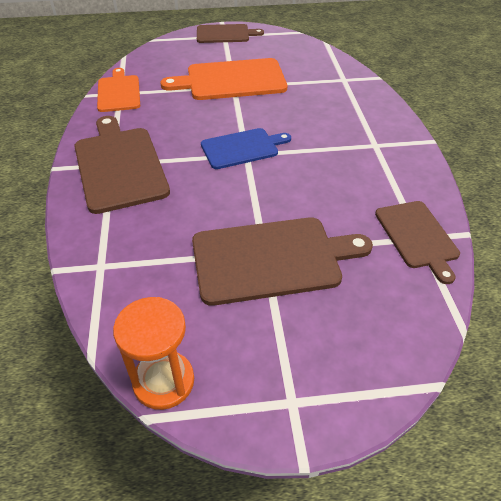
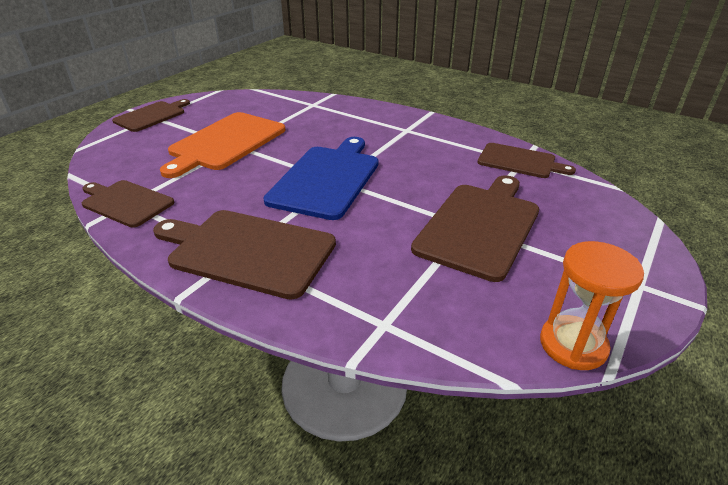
camera: 50 degrees left, 10 degrees down
(118, 92) = (125, 202): orange cutting board -> brown cutting board
(242, 148) = (326, 179): blue cutting board -> blue cutting board, size x1.59

